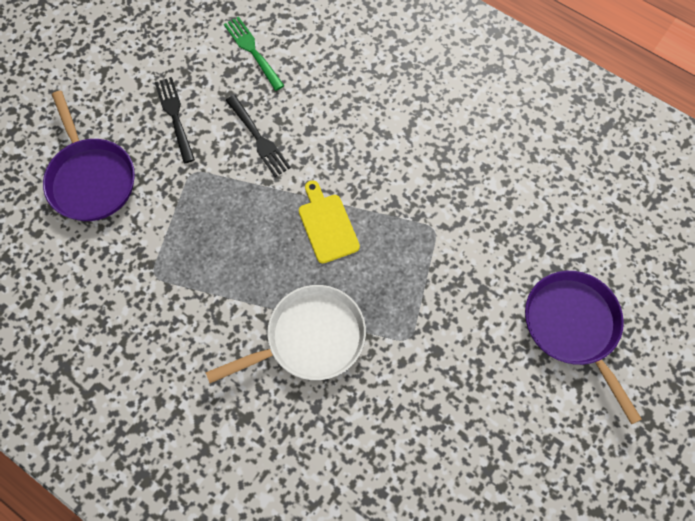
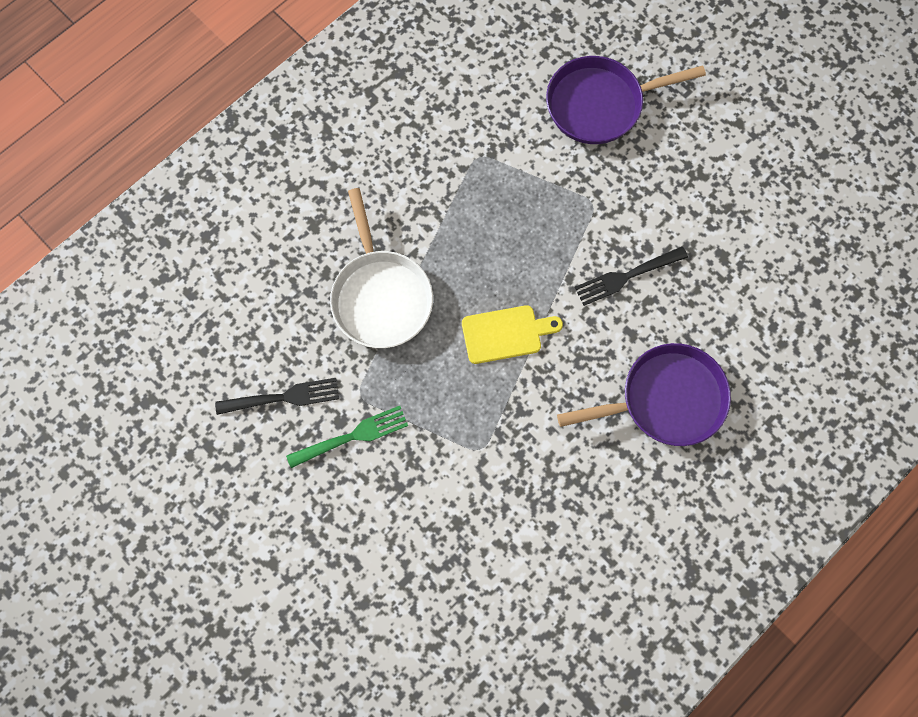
camera: 100 degrees right, 5 degrees up
(175, 117) = (667, 192): black fork -> black fork (282, 398)
(253, 51) = (748, 285): green fork -> green fork (351, 437)
(573, 328) = (334, 577): purple pan -> purple pan (665, 399)

